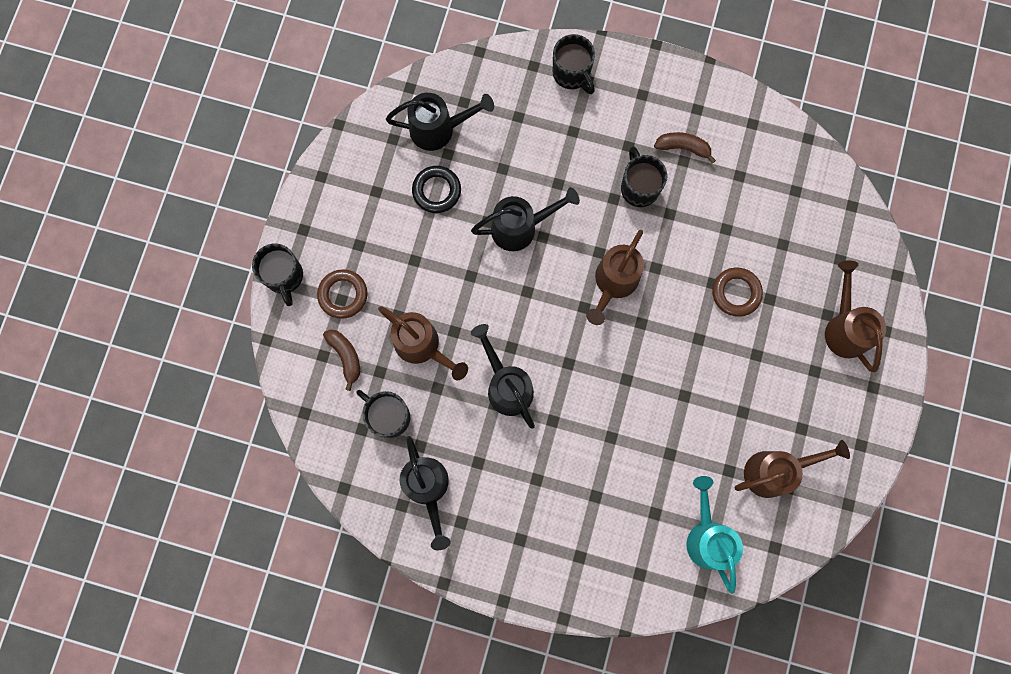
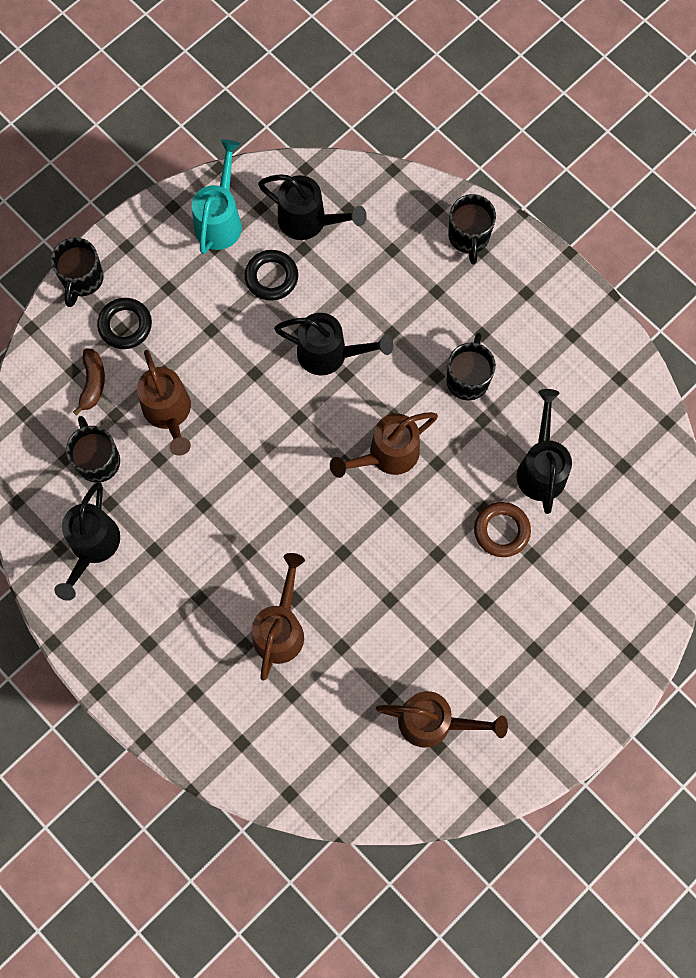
camera: 30 degrees right, 5 degrees down
(343, 295) = (125, 325): brown ring -> black ring
(506, 385) = (225, 494): black watering can -> black watering can (541, 468)
(683, 148) = (535, 364): brown banana -> none
(707, 537) = (328, 746): turquoise watering can -> turquoise watering can (220, 220)
(844, 328) = (590, 625): brown watering can -> brown watering can (280, 628)

